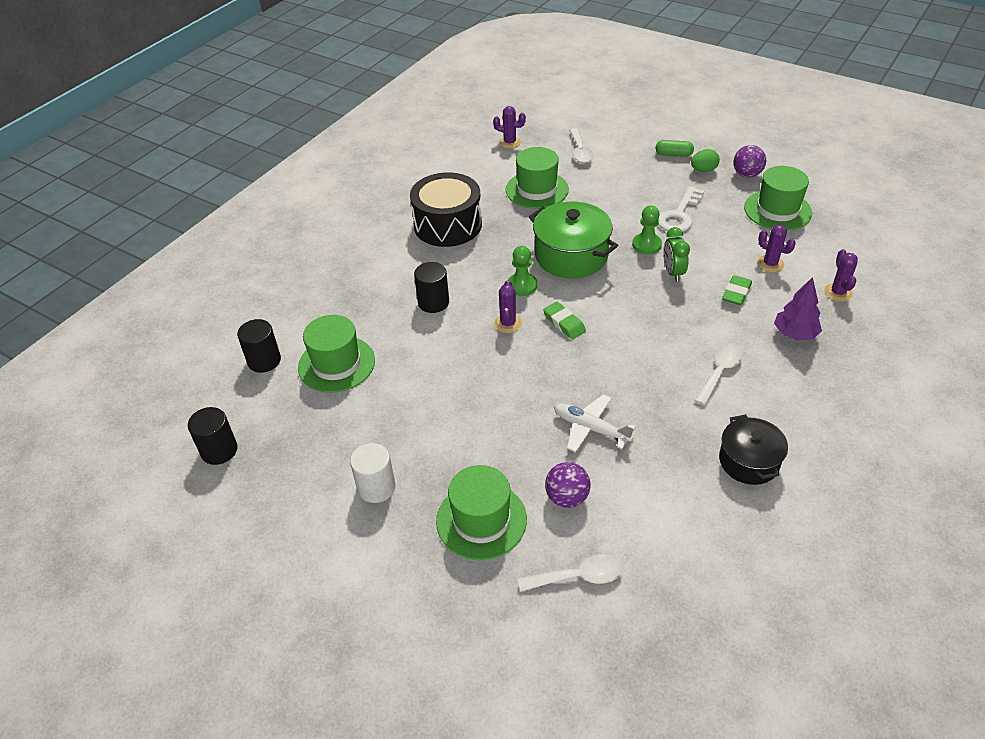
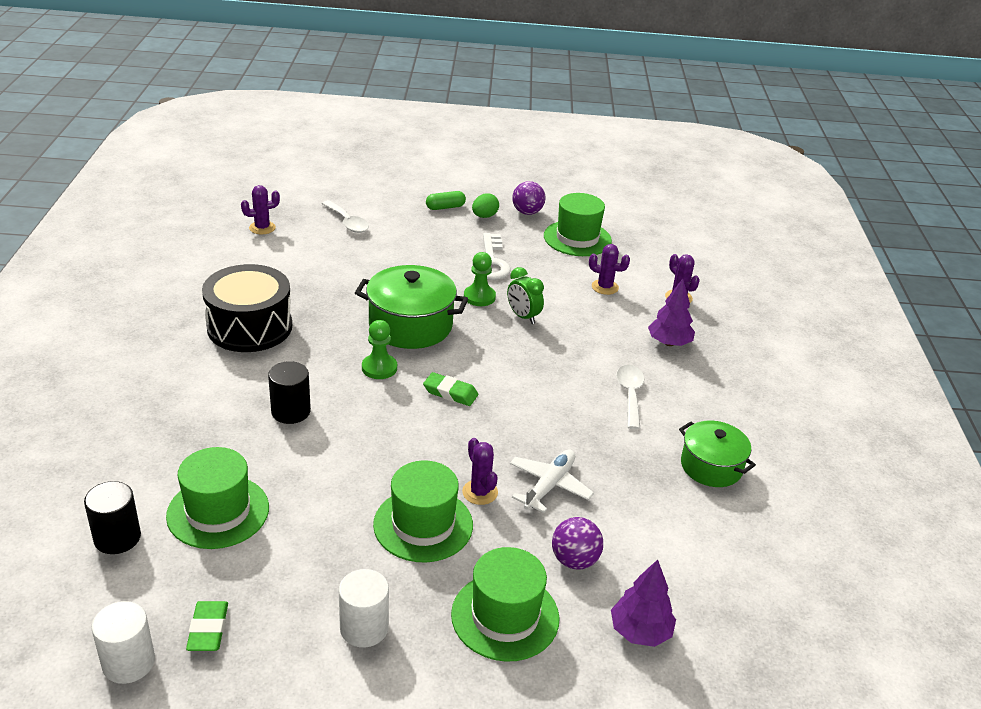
camera: 35 degrees left, 10 degrees down
(219, 450) = (128, 662): black cylinder -> white cylinder
(508, 323) = (391, 410): purple cactus -> purple cactus (480, 492)
(537, 190) = (327, 269): green hat -> green hat (423, 525)
(578, 577) = (640, 631): white spoon -> purple tree
(590, 428) = (549, 486): white plane -> white plane turned 120 degrees clockwise
(736, 293) = (594, 320): green eraser -> green eraser (208, 629)
(749, 461) = (711, 466): black pot -> green pot

